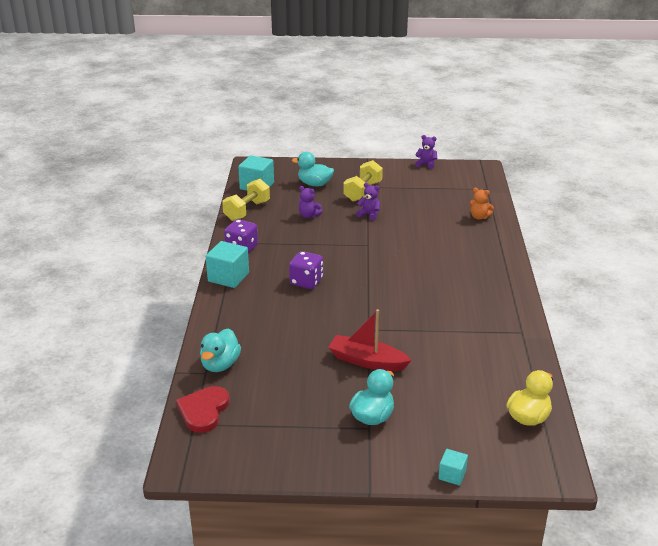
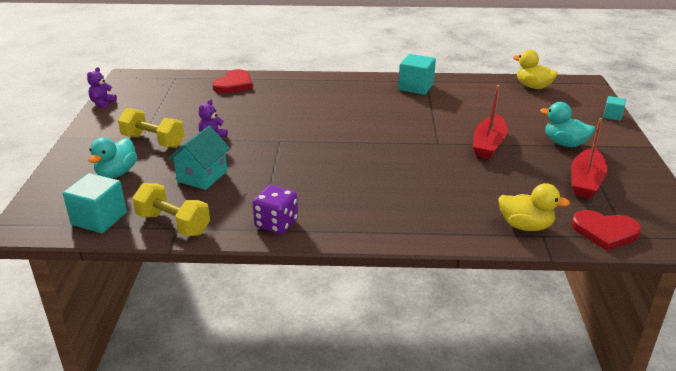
camera: 90 degrees left, 0 degrees up
(220, 365) = (525, 226): turquoise duck -> yellow duck
(228, 277) = (347, 230): turquoise cube -> turquoise cube (416, 87)
(291, 417) = (586, 181): none -> red boat
(306, 281) = (355, 176): purple dice -> none
(308, 215) = (202, 176): purple teddy bear -> turquoise house
(479, 217) = (234, 84): orange teddy bear -> red heart

